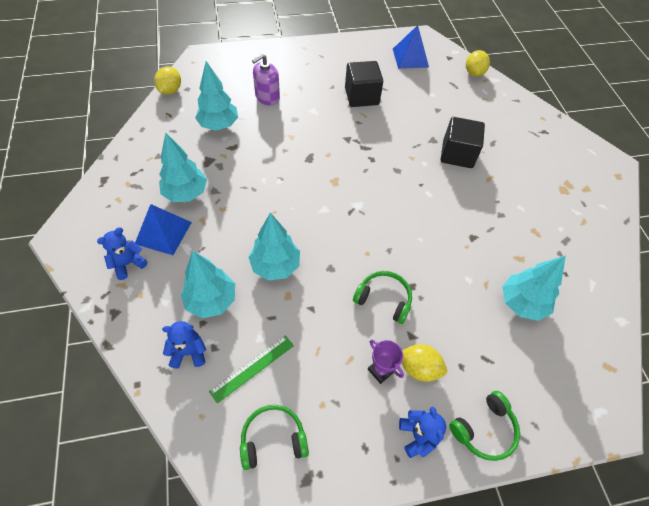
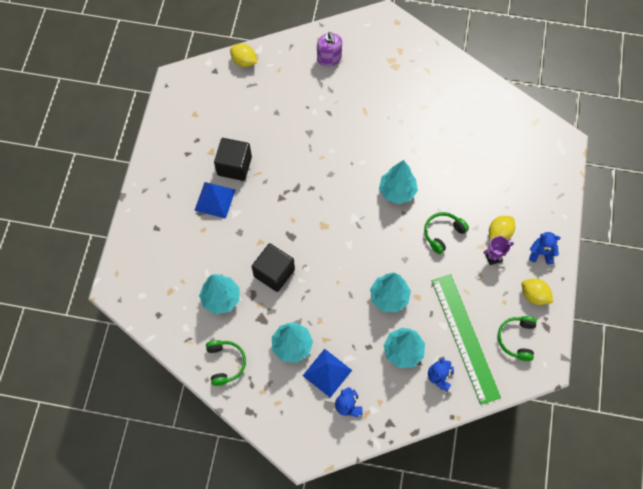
camera: 65 degrees left, 10 degrees up
(170, 90) = (154, 331): yellow lemon -> yellow lemon (534, 295)
(252, 368) = (465, 337): green ruler -> green ruler, size x2.01
(267, 97) = (201, 246): purple soap dispenser -> purple soap dispenser (329, 58)
(410, 58) = (200, 103): blue pyramid -> blue pyramid (215, 200)
(457, 154) = (332, 122): black cube -> black cube (274, 273)
(484, 429) = (549, 214): green headphones -> green headphones (225, 363)
(522, 303) = (476, 147): turquoise tree -> turquoise tree (397, 191)

